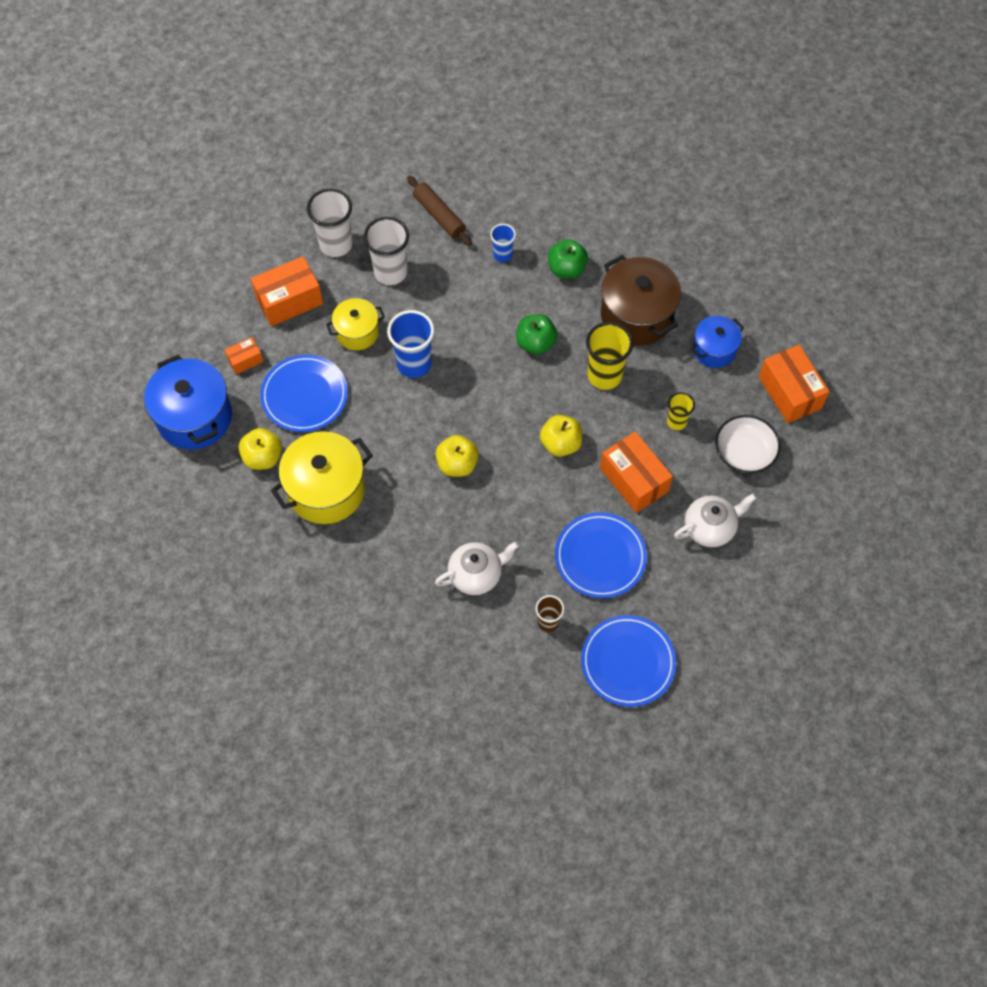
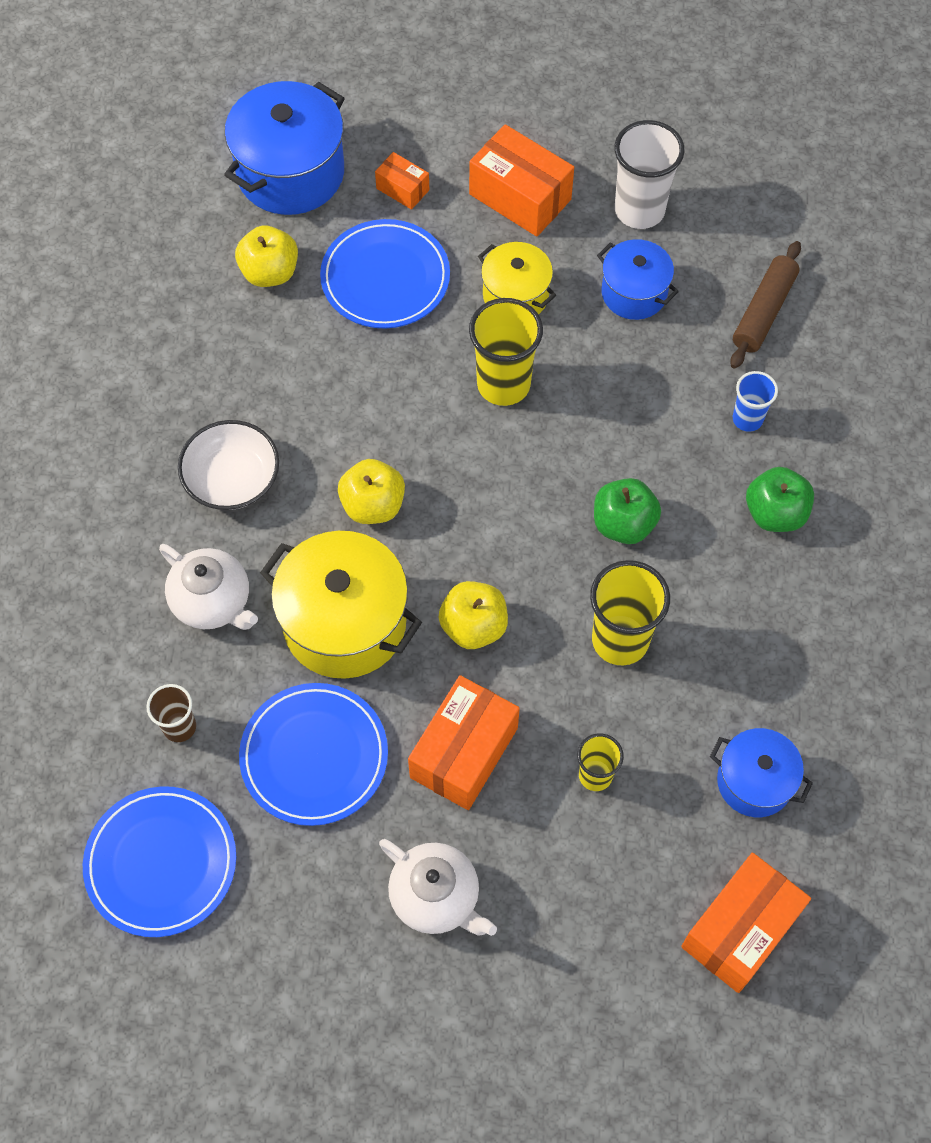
camera: 65 degrees right, 0 degrees up
(326, 490) = (257, 365): yellow pot -> yellow pot (344, 623)
(390, 272) = (634, 293): white cup -> blue pot
(414, 364) = (503, 384): blue cup -> yellow cup
(636, 315) = (751, 643): brown pot -> none
(744, 452) = (593, 899): white bowl -> white bowl (232, 478)

